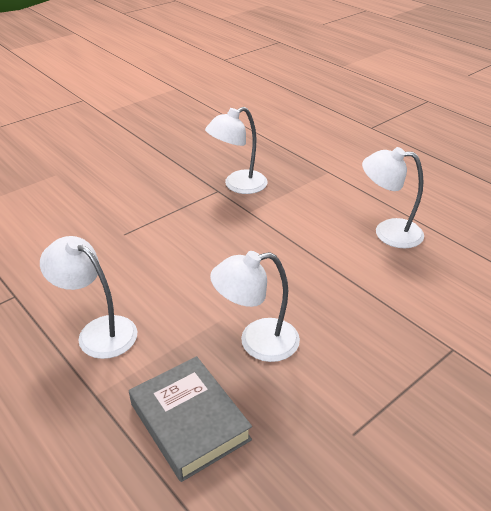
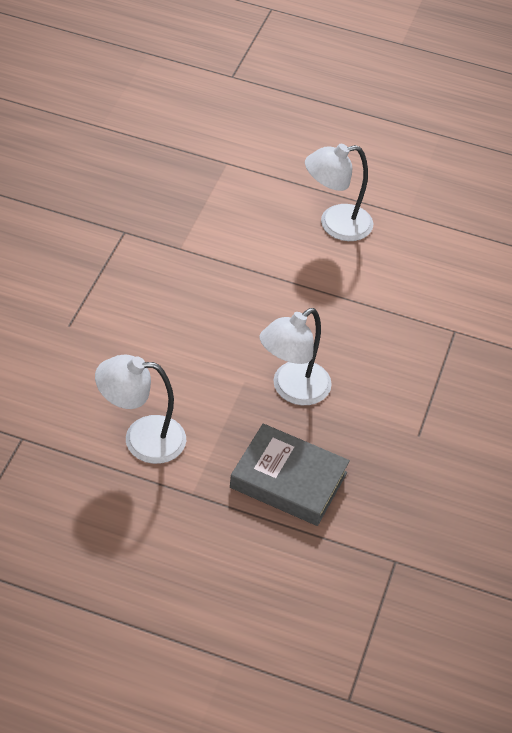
camera: 35 degrees left, 10 degrees up
(238, 185) = (141, 217): white lamp -> none

